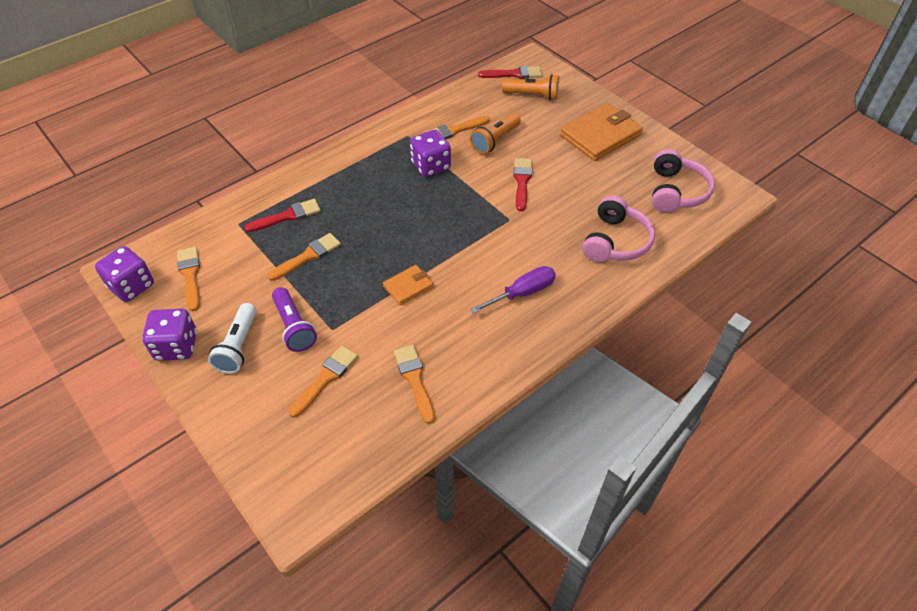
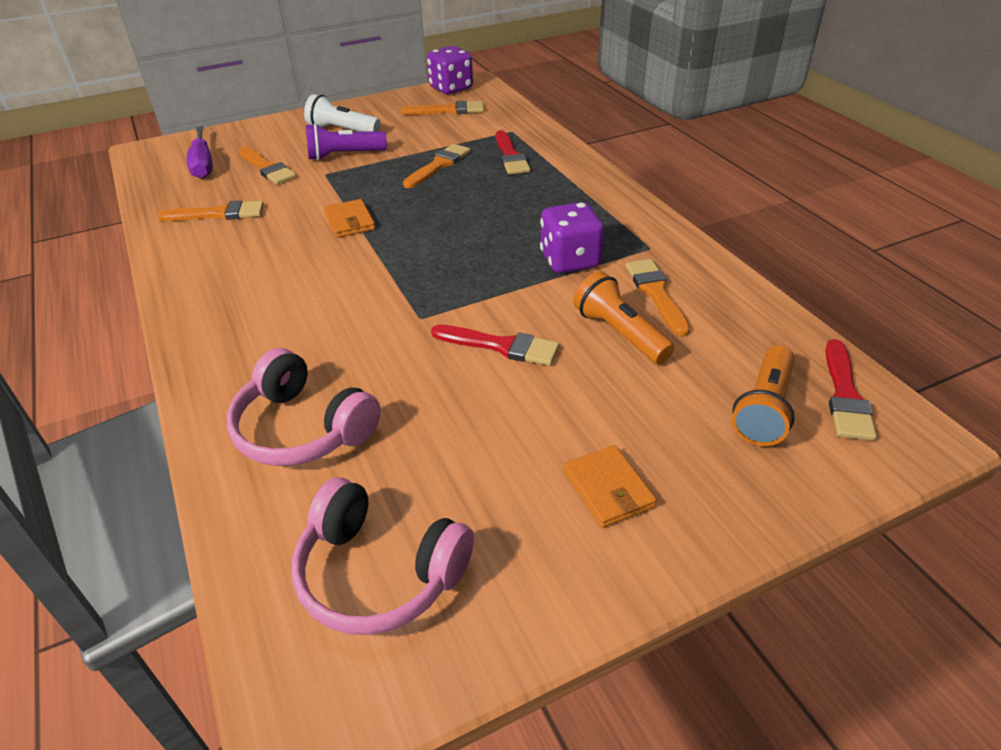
camera: 105 degrees right, 10 degrees down
(176, 346) = (365, 106): purple dice -> none
(308, 256) = (439, 165): orange brush -> orange brush turned 120 degrees counterclockwise
(523, 293) = (273, 306): purple screwdriver -> purple screwdriver (203, 165)
(600, 135) = (608, 489): orange wallet -> orange wallet, size x0.52

